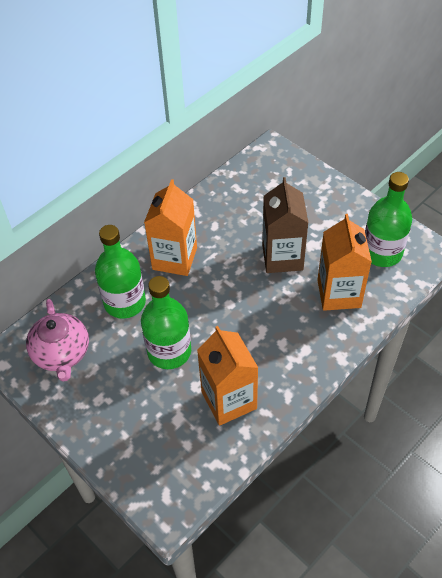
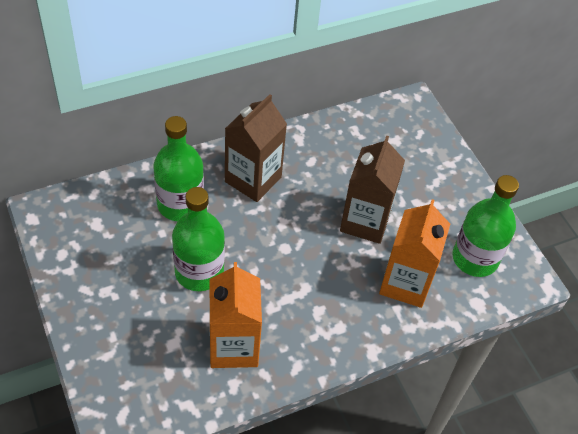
camera: 15 degrees right, 0 degrees up
(62, 353) = (93, 230): pink teapot -> none
(174, 258) = (253, 179): orange carton -> brown carton

